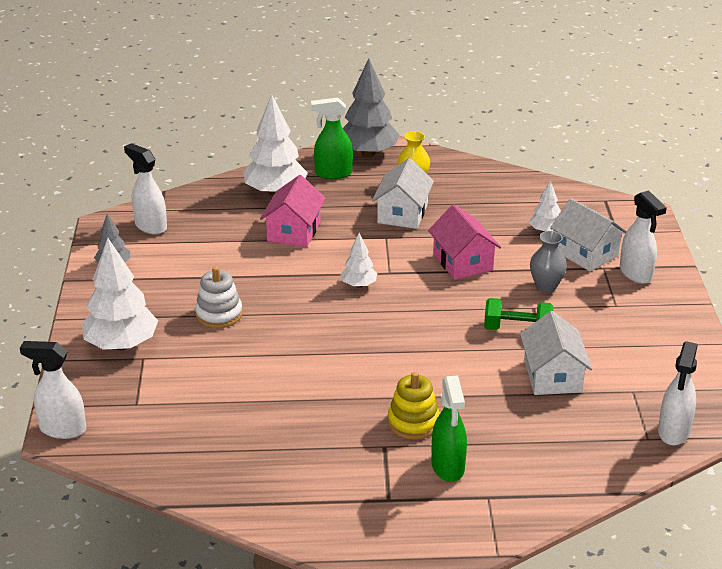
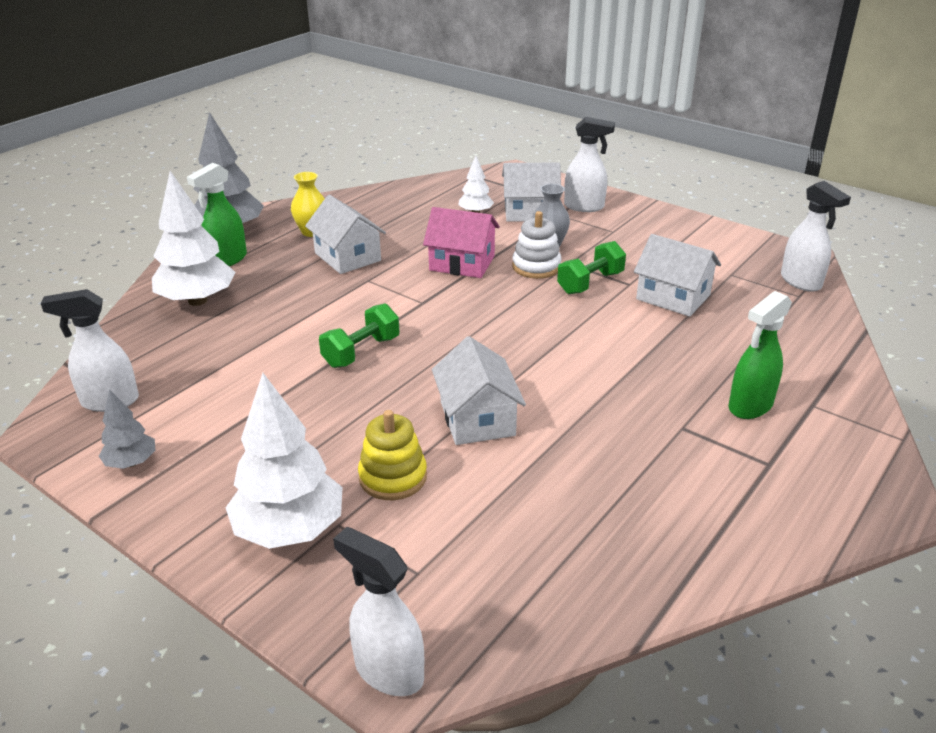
camera: 50 degrees left, 0 degrees up
(62, 429) = (388, 671): white spray bottle -> white spray bottle turned 75 degrees clockwise
(219, 314) = (339, 429): white stacking toy -> white stacking toy (536, 267)
(290, 358) = (477, 418): none -> white house
(294, 231) = (277, 320): pink house -> none
(302, 280) = (361, 352): none -> green dumbbell
(358, 285) = (417, 326): white tree -> none
(413, 422) = (663, 394): yellow stacking toy -> yellow stacking toy (393, 477)
(448, 467) = (750, 406): green spray bottle -> green spray bottle turned 105 degrees clockwise

